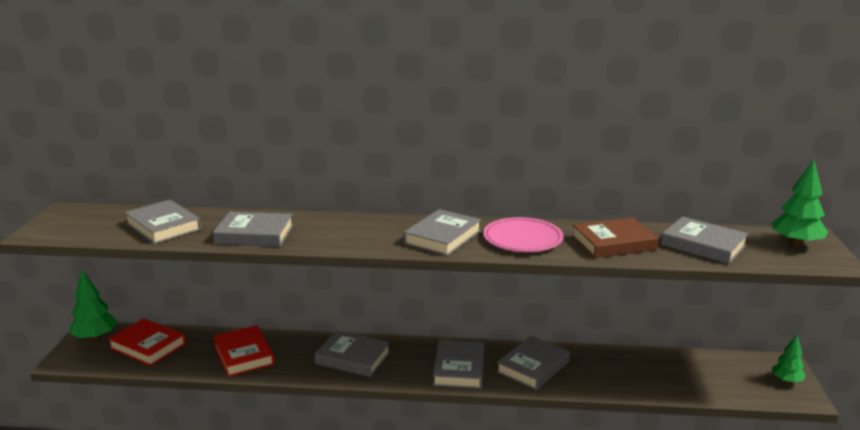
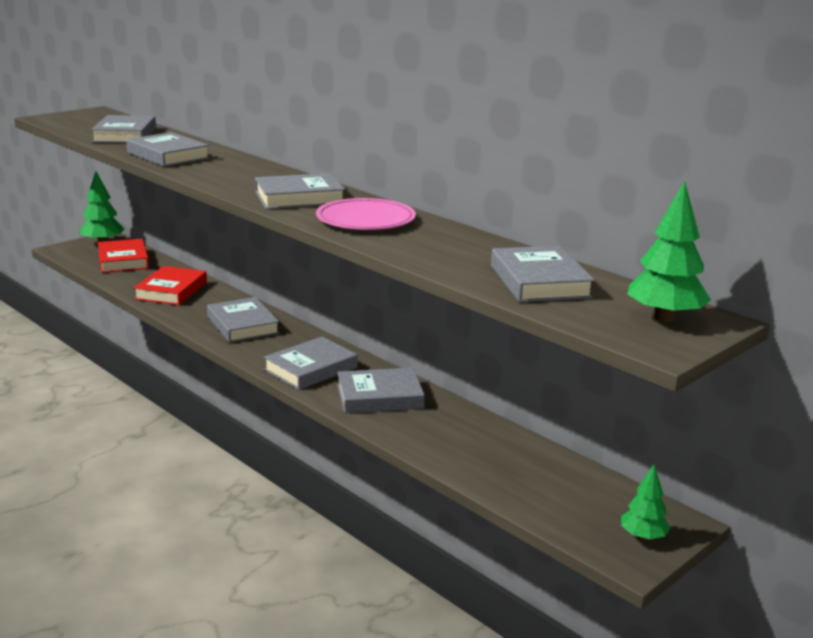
camera: 40 degrees right, 0 degrees up
(613, 243) = (444, 249): brown book -> none

